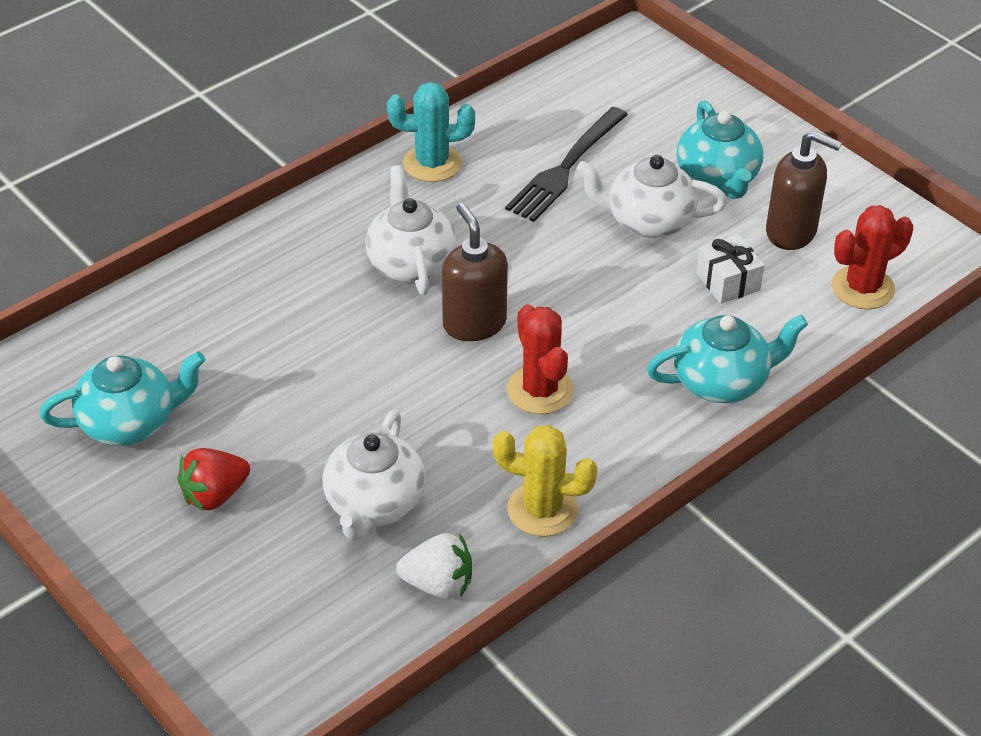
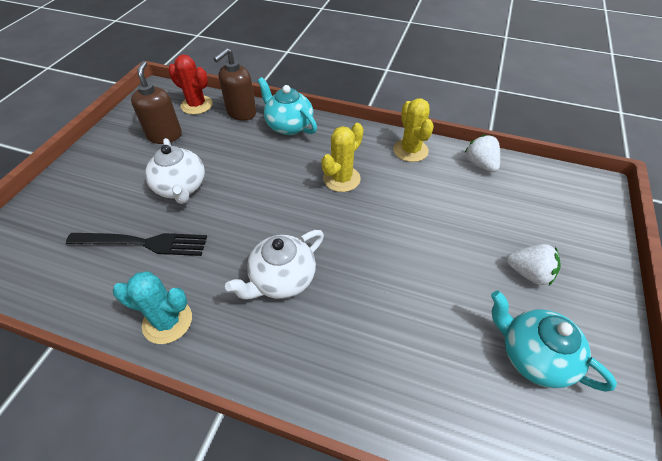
camera: 120 degrees left, 5 degrees up
(214, 495) = (529, 273): red strawberry -> white strawberry
(374, 504) = (464, 205): white teapot -> none
(432, 163) = (167, 321): turquoise cactus -> turquoise cactus turned 45 degrees counterclockwise
(474, 323) = (313, 224): brown soap dispenser -> brown soap dispenser (241, 113)
(540, 390) = (341, 179): red cactus -> yellow cactus
(717, 178) = (127, 174): turquoise teapot -> none
(728, 282) = (217, 144): white gift -> none

